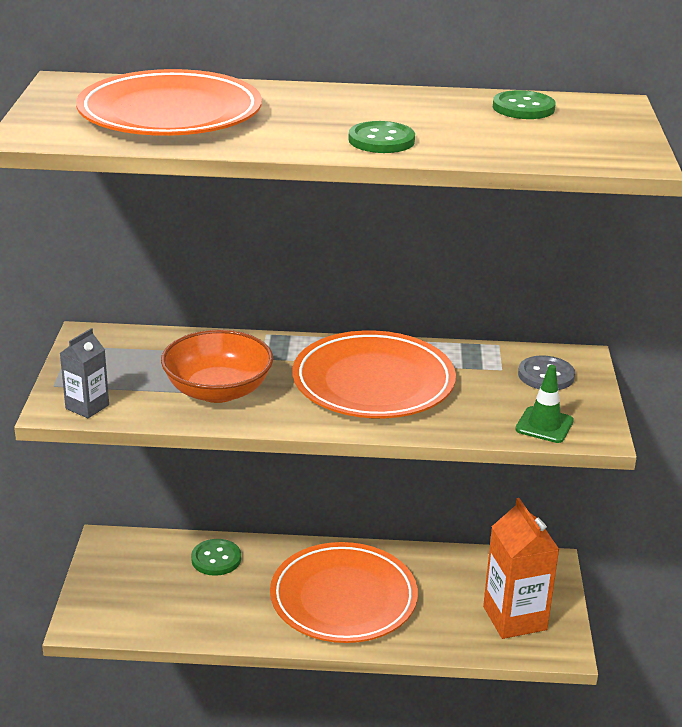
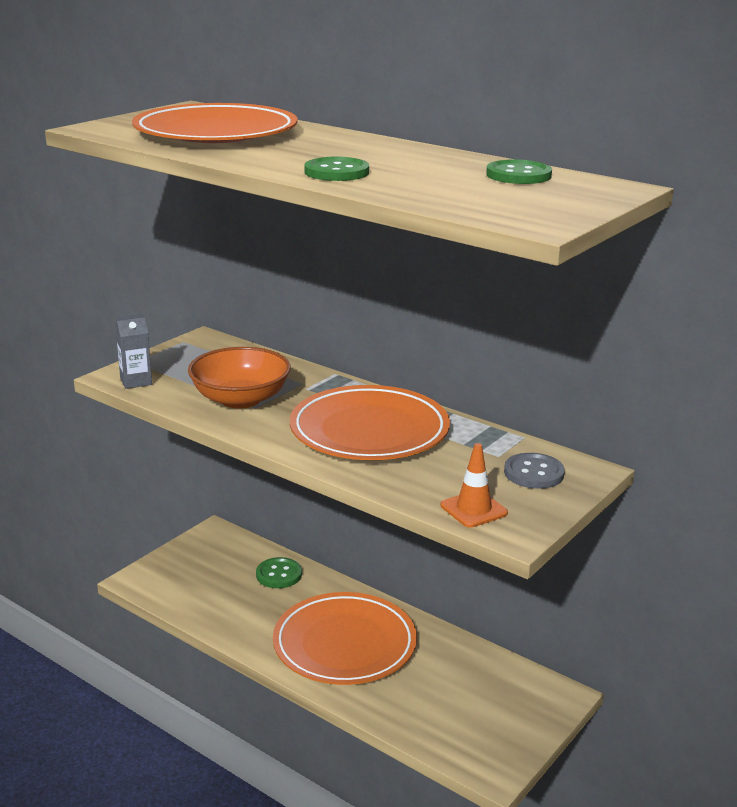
camera: 35 degrees right, 5 degrees down
(514, 618) = (477, 725): orange carton -> none
(544, 425) = (473, 509): green traffic cone -> orange traffic cone

